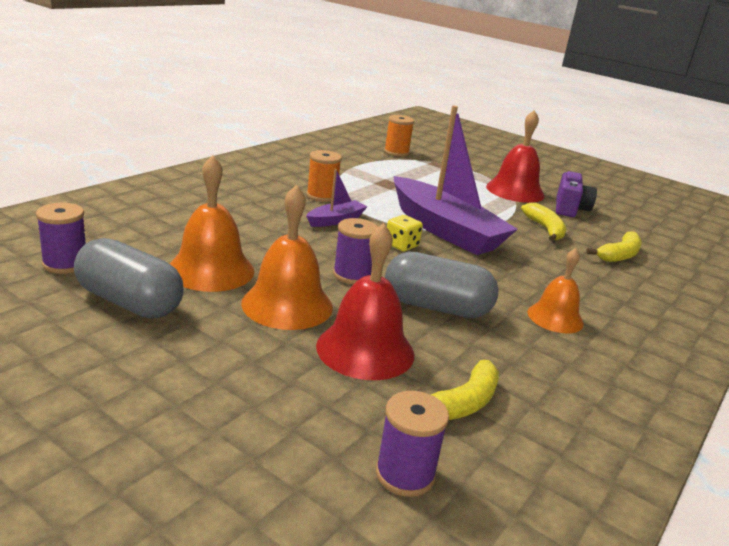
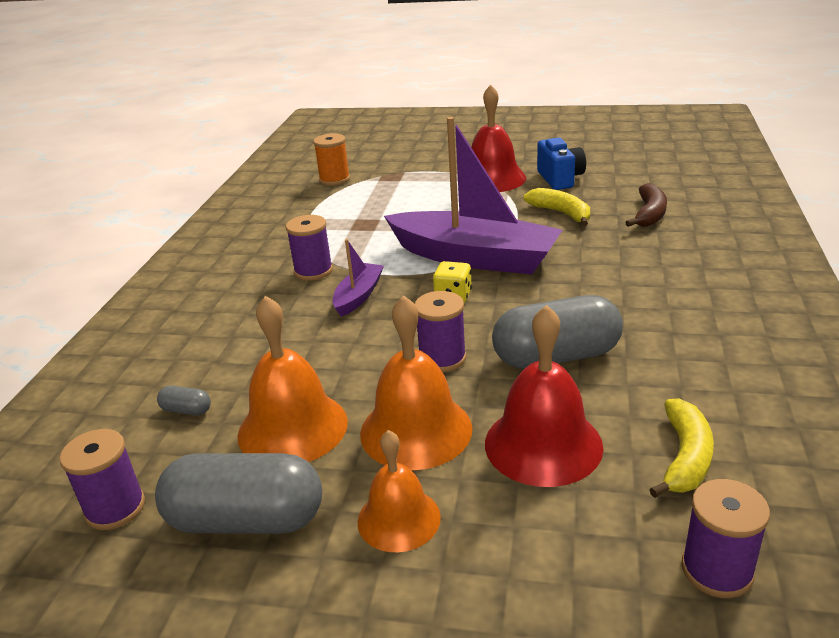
camera: 20 degrees left, 5 degrees up
(159, 235) = (186, 410): none -> grey capsule
(321, 196) = (313, 271): orange spool -> purple spool
(555, 317) = (665, 314): orange bell -> orange bell (399, 519)
(570, 209) = (560, 179): purple camera -> blue camera
(619, 255) = (649, 214): yellow banana -> brown banana

